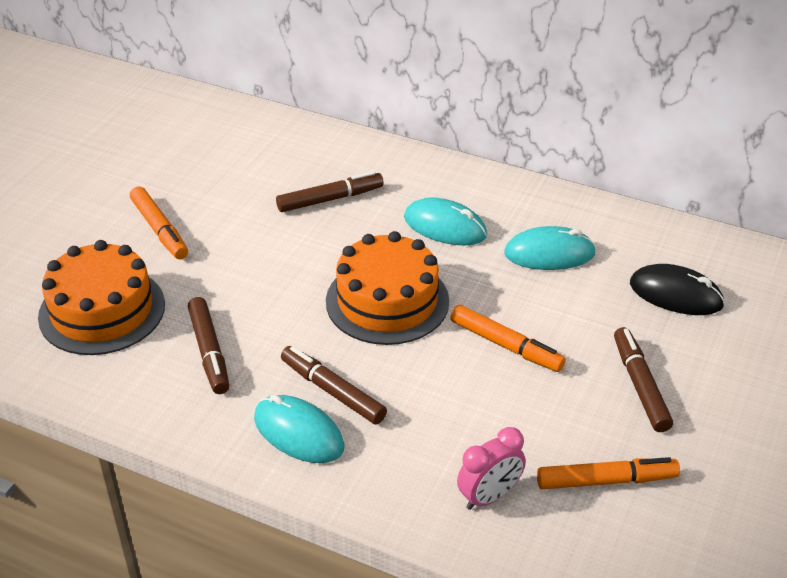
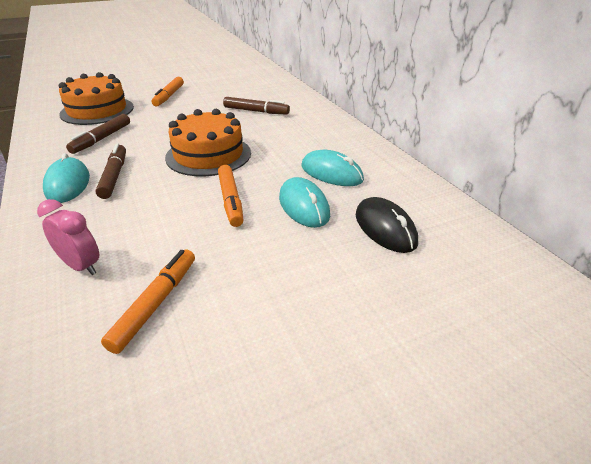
camera: 40 degrees right, 5 degrees down
(445, 227) = (292, 140): turquoise mouse -> turquoise mouse (304, 206)
(489, 496) = (81, 266): pink clock -> pink clock turned 150 degrees counterclockwise
(606, 480) = (155, 304): orange marker -> orange marker turned 105 degrees counterclockwise
(640, 385) = (274, 263): brown marker -> none

